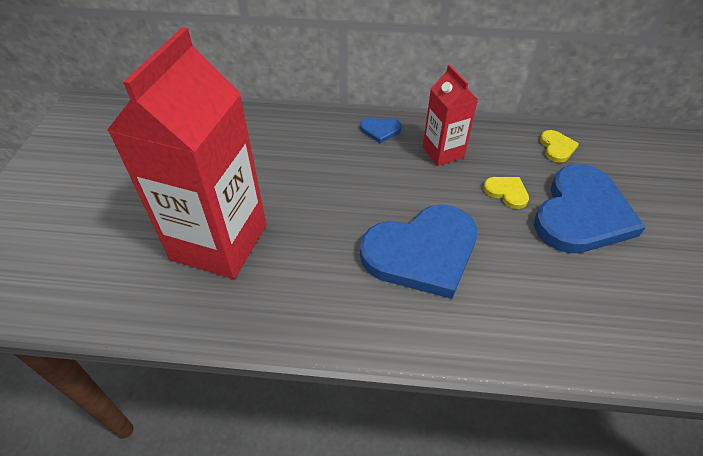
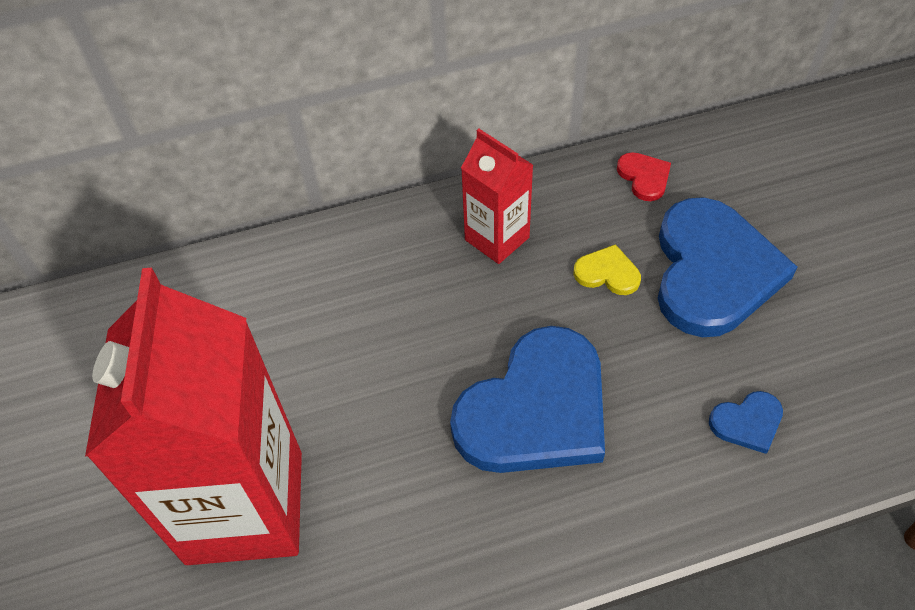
camera: 20 degrees left, 5 degrees up
(380, 130) = (393, 232): blue heart -> blue heart (747, 422)
(557, 147) = (644, 177): yellow heart -> red heart

